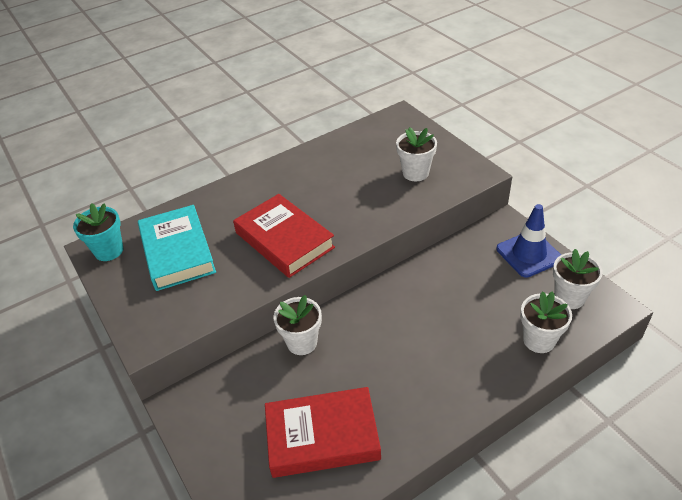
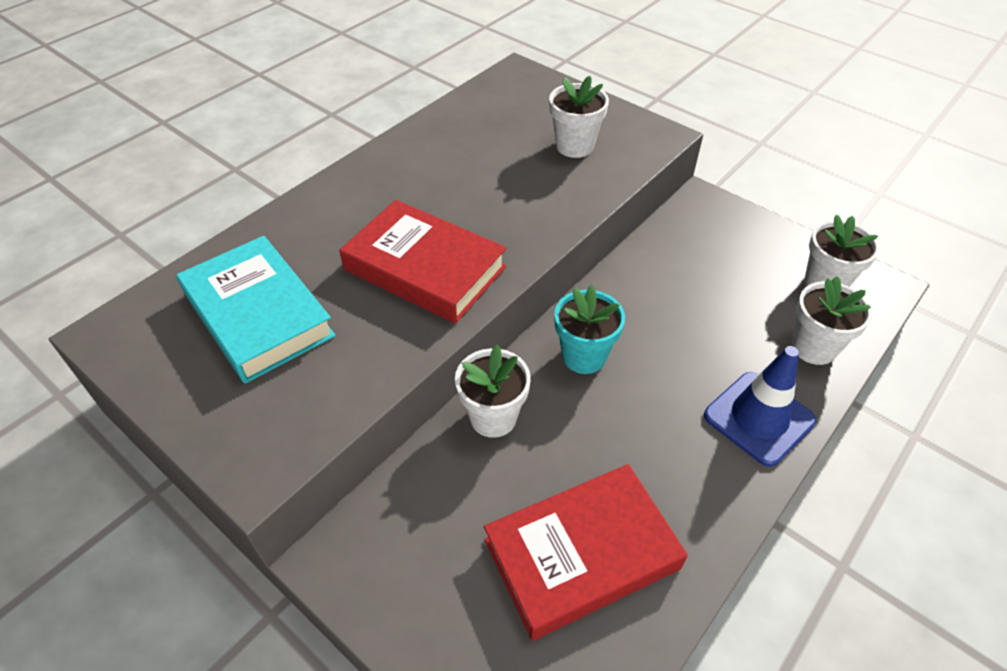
camera: 20 degrees left, 5 degrees up
(109, 251) = (136, 333): turquoise flower pot -> turquoise flower pot (584, 356)
(529, 254) = (749, 236): blue traffic cone -> blue traffic cone (759, 418)

